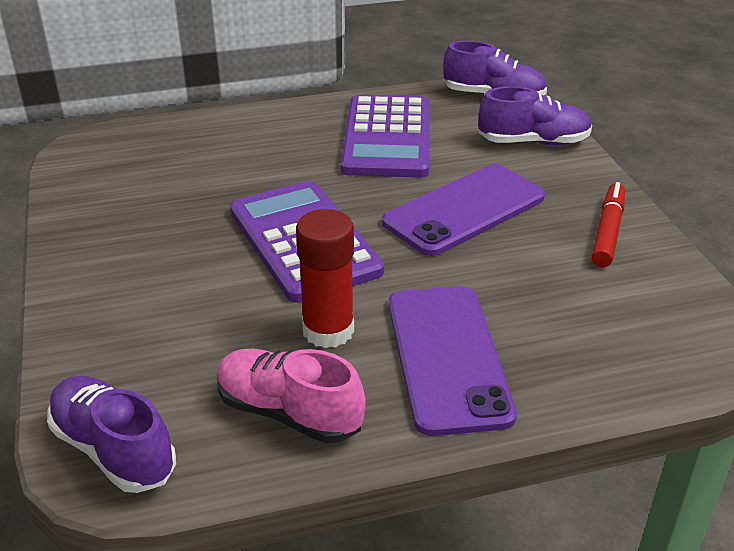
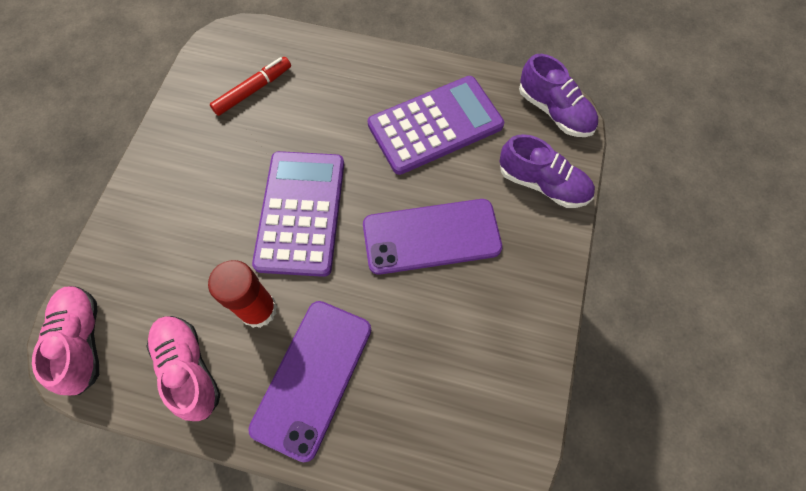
camera: 30 degrees right, 30 degrees up
(114, 450) = (82, 342): purple shoe -> pink shoe
(387, 138) = (435, 125): purple calculator -> purple calculator turned 150 degrees counterclockwise
(607, 232) = (517, 316): red marker -> red marker (253, 90)

